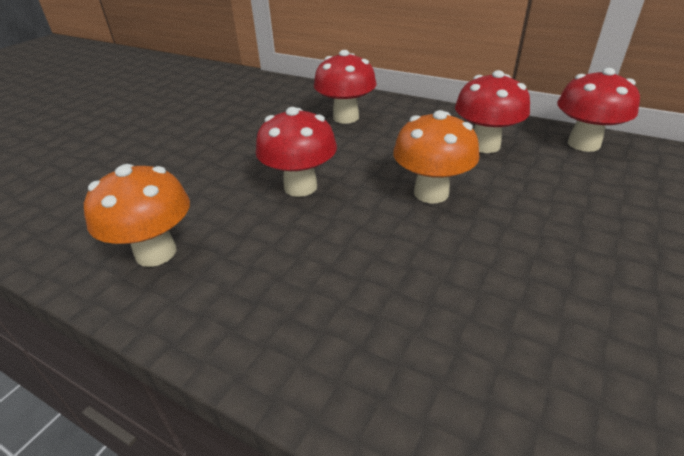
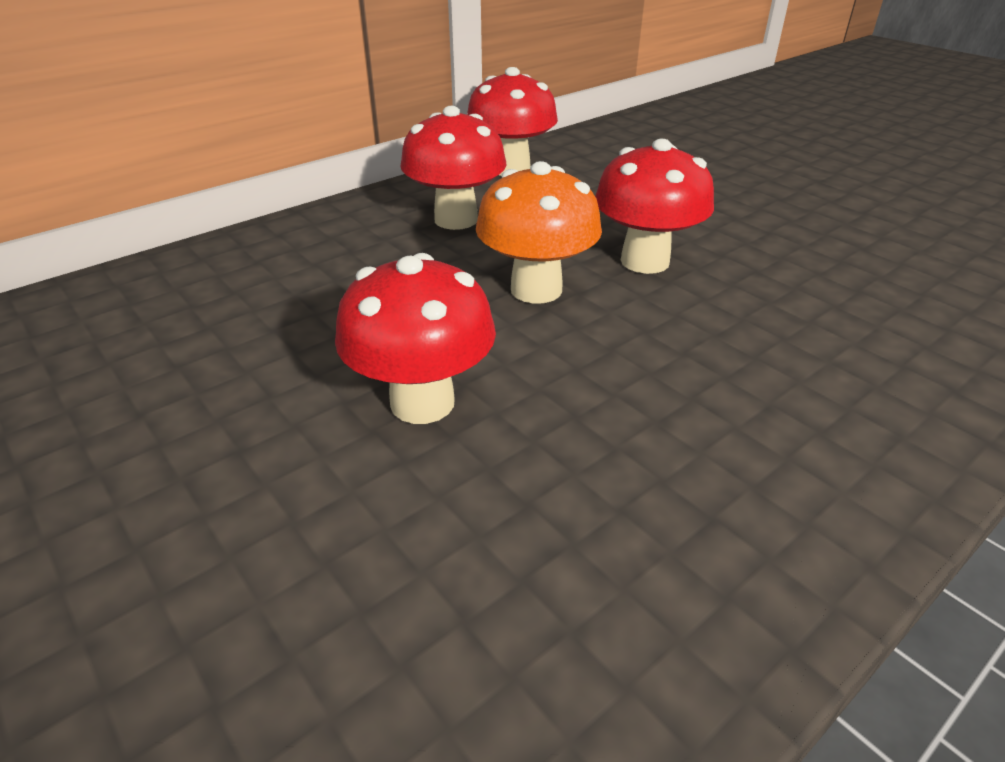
camera: 70 degrees left, 0 degrees up
(156, 253) = (512, 659): orange mushroom -> none
(346, 117) = (232, 298): red mushroom -> red mushroom (645, 261)

